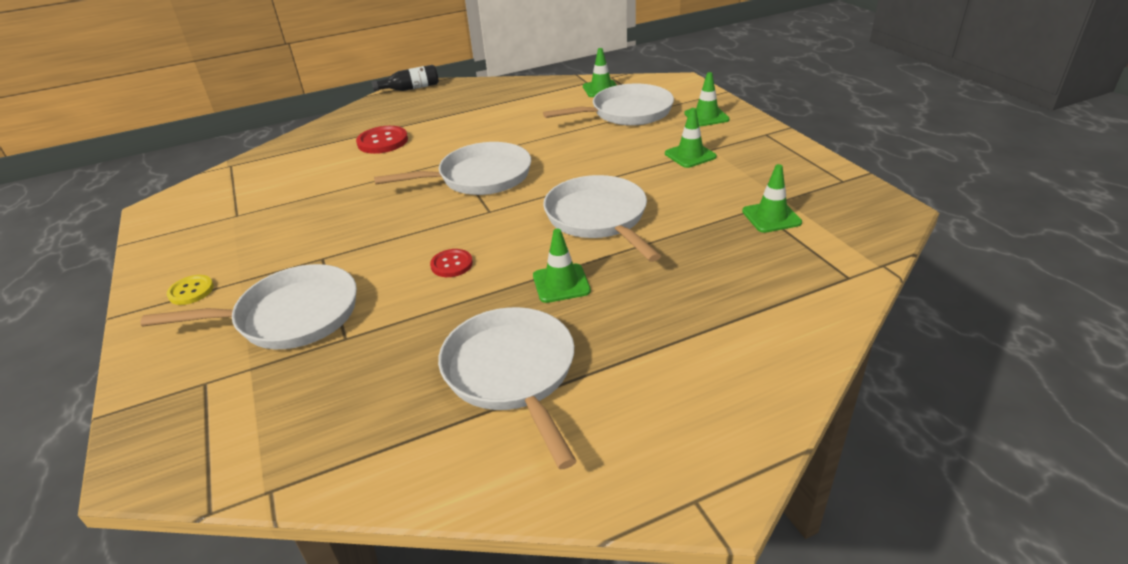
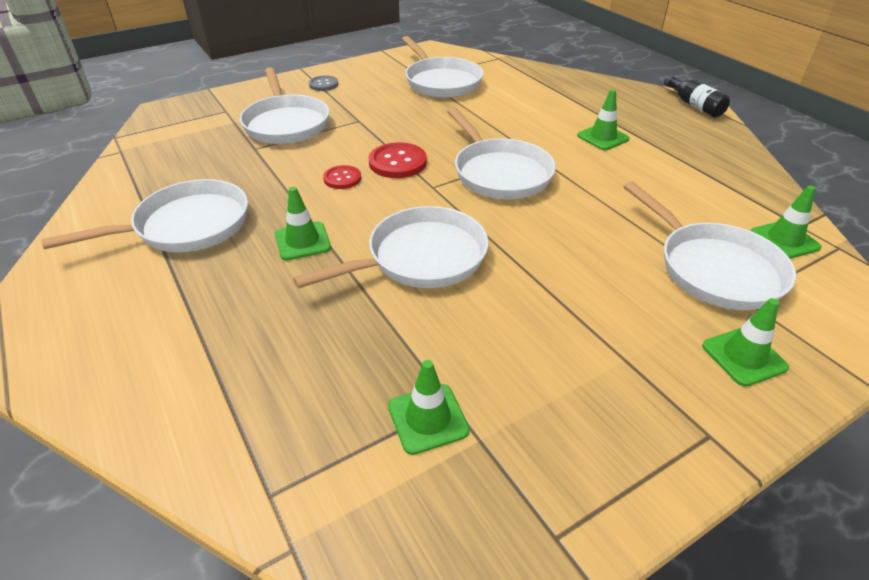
camera: 80 degrees right, 5 degrees up
(191, 291) = (323, 84): yellow button -> grey button
(262, 202) = (441, 82): none -> white pan
(382, 141) = (561, 111): red button -> red button (397, 162)
(690, 155) = (597, 335): green traffic cone -> green traffic cone (603, 137)

